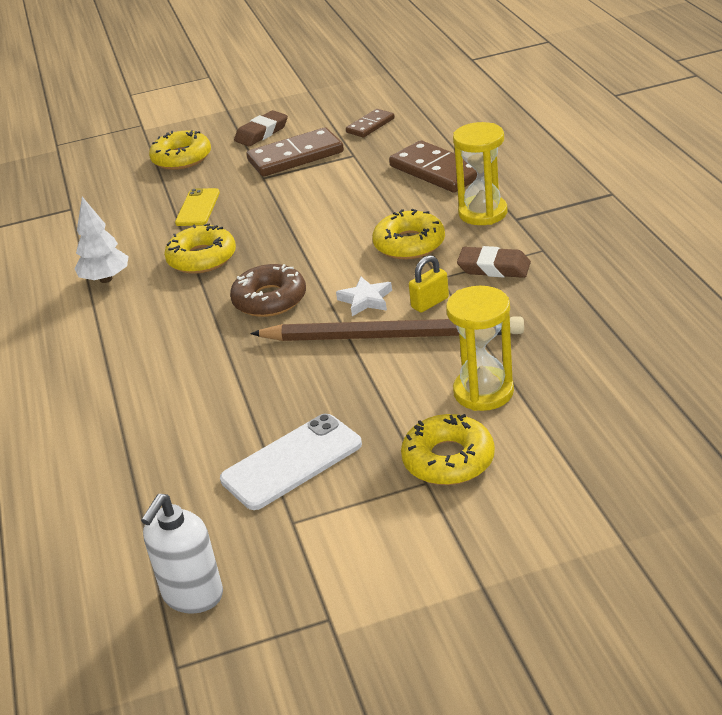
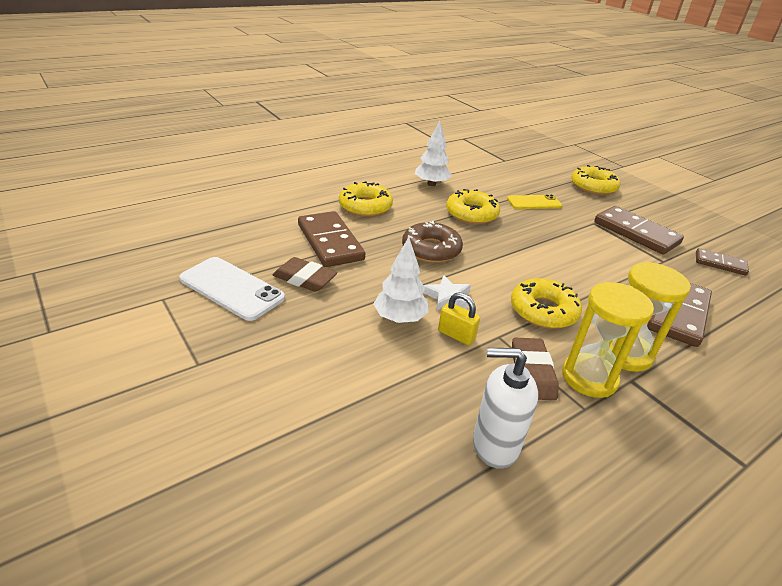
camera: 65 degrees right, 0 degrees up
(192, 595) = (98, 267): white soap dispenser -> white soap dispenser (494, 445)
(218, 378) = (330, 242): none -> brown domino
(261, 133) = (656, 213): brown eraser -> brown eraser (304, 279)
(392, 336) = (400, 318): brown pencil -> white tree
(448, 459) = (226, 374): yellow donut -> yellow donut (365, 206)
(483, 392) = (325, 387): yellow hourglass -> yellow hourglass (589, 377)

